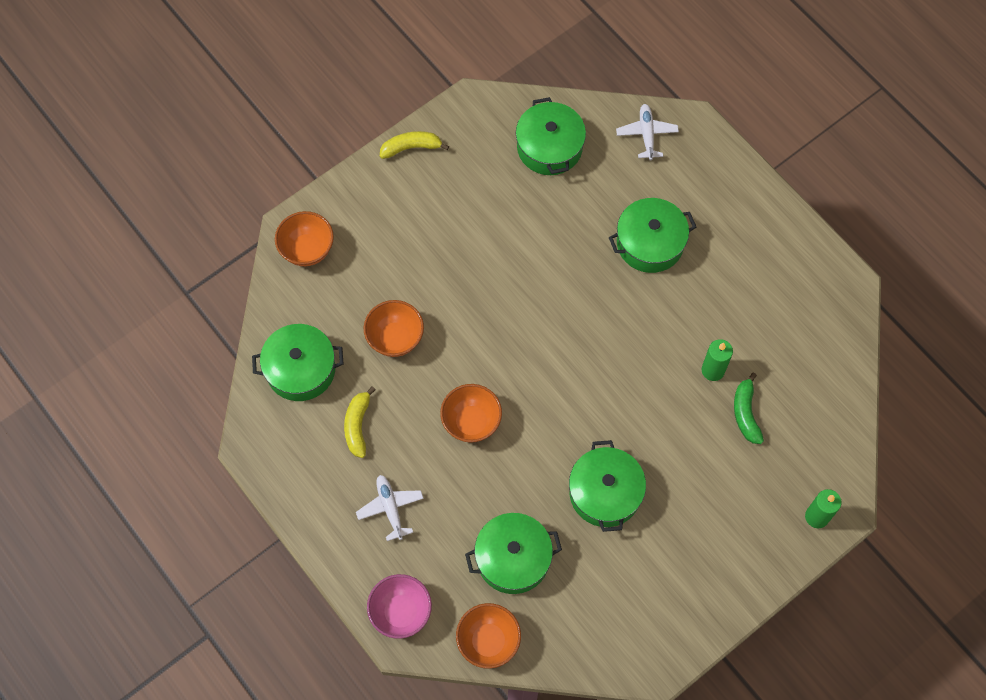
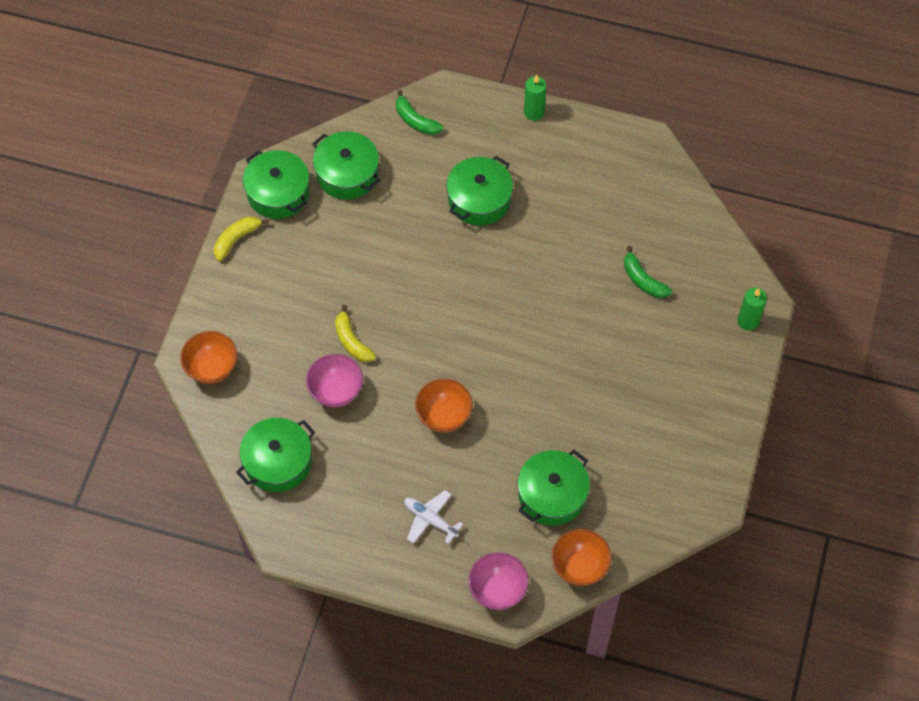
camera: 35 degrees left, 5 degrees down
(358, 425) = (357, 475): yellow banana -> yellow banana (352, 341)
(395, 338) = (336, 391): orange bowl -> pink bowl
(605, 493) = (584, 403): green pot -> green pot (278, 193)
(646, 134) = (415, 120): white plane -> green banana
(713, 370) = (596, 264): green candle -> green candle (534, 112)

